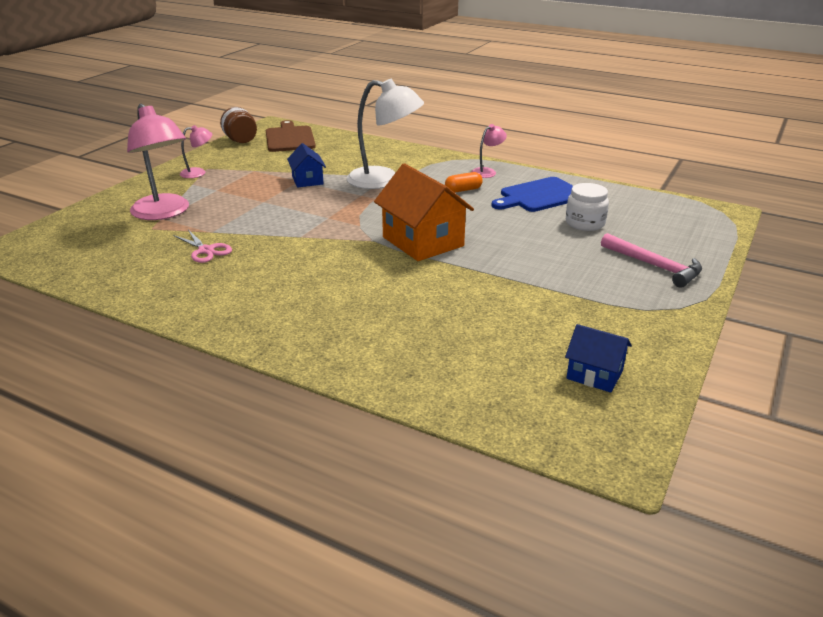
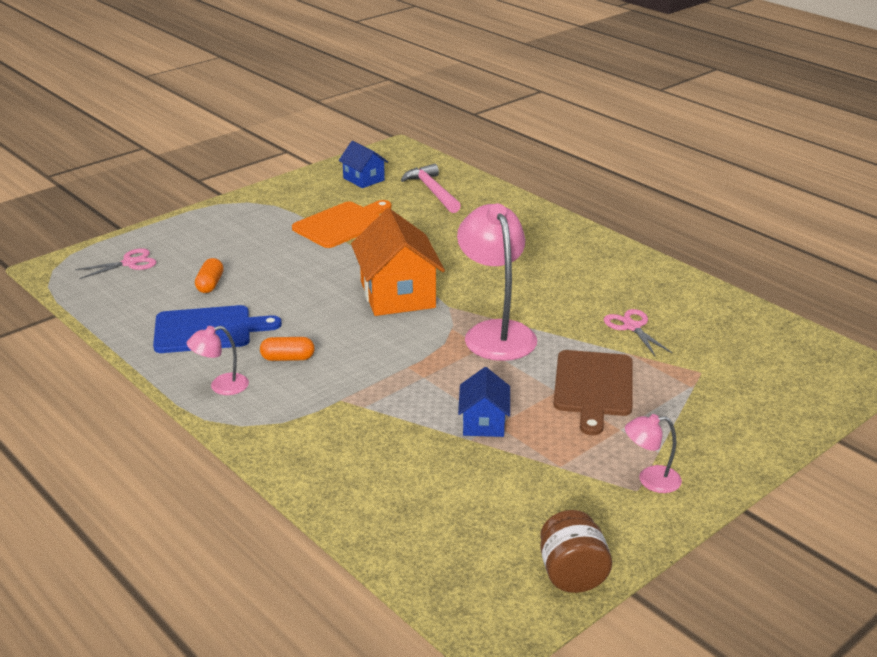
camera: 160 degrees left, 0 degrees up
(164, 213) = (690, 396): pink lamp -> pink lamp (495, 332)
(289, 138) = (475, 559): brown cutting board -> brown cutting board (593, 387)
(384, 180) = (375, 399): white lamp -> none
(544, 300) = (342, 224): none -> orange cutting board
(585, 223) = (210, 284): white jar -> orange capsule
(654, 266) = (214, 233): pink hammer -> pink hammer (432, 191)
(676, 227) = (129, 263): none -> pink scissors

